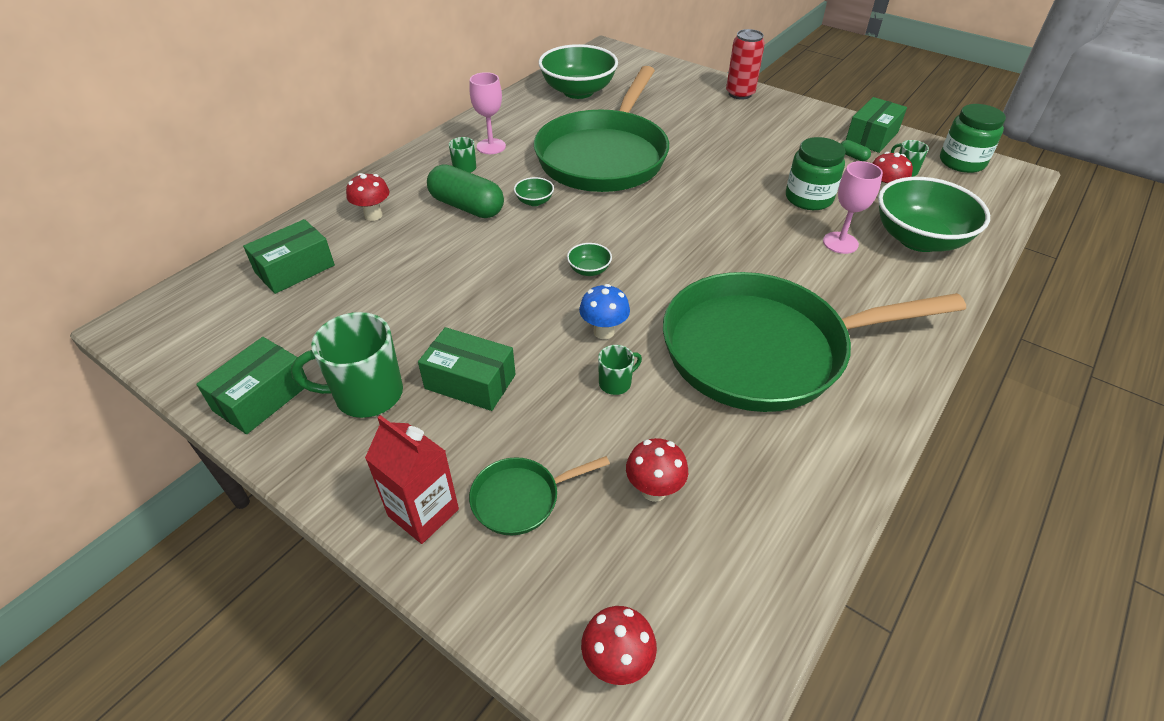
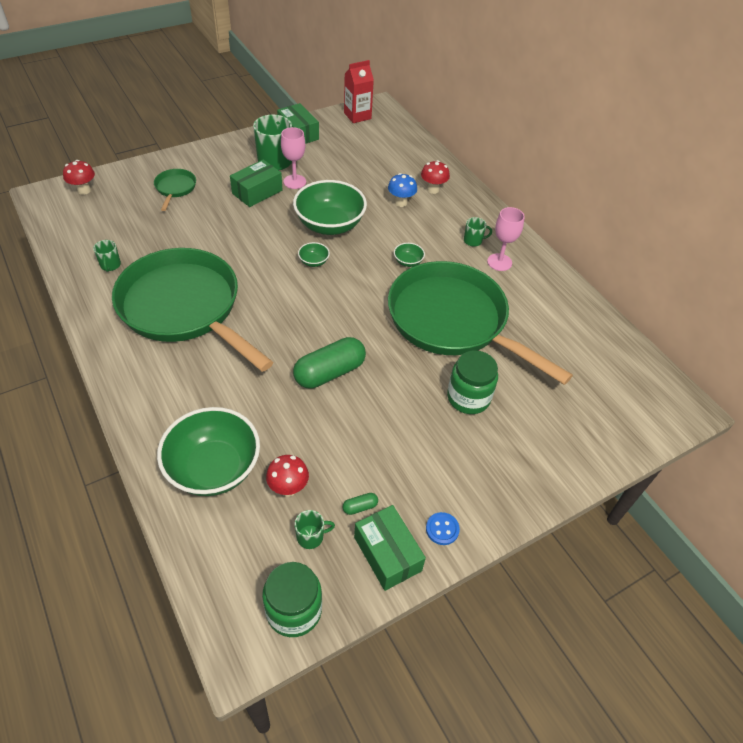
camera: 110 degrees right, 5 degrees up
(295, 269) = (393, 154): green box -> none
(423, 512) = (194, 162): red carton -> red carton (357, 116)
(467, 207) = (420, 229): green capsule -> green capsule (329, 372)
(578, 91) = (583, 347): green bowl -> green bowl (330, 225)
(603, 331) = (254, 248): blue mushroom -> blue mushroom (401, 203)
(616, 383) = (213, 239): green mug -> green mug (110, 265)
(654, 490) = (141, 227): red mushroom -> none
(740, 94) = (534, 481): red can -> none
(765, 350) = (185, 308): green pan -> green pan turned 60 degrees counterclockwise
(808, 198) = (316, 425): green jar -> green jar (468, 397)
(824, 120) = (442, 529): none -> blue button
(840, 243) = (247, 410): pink goblet -> pink goblet (294, 182)

